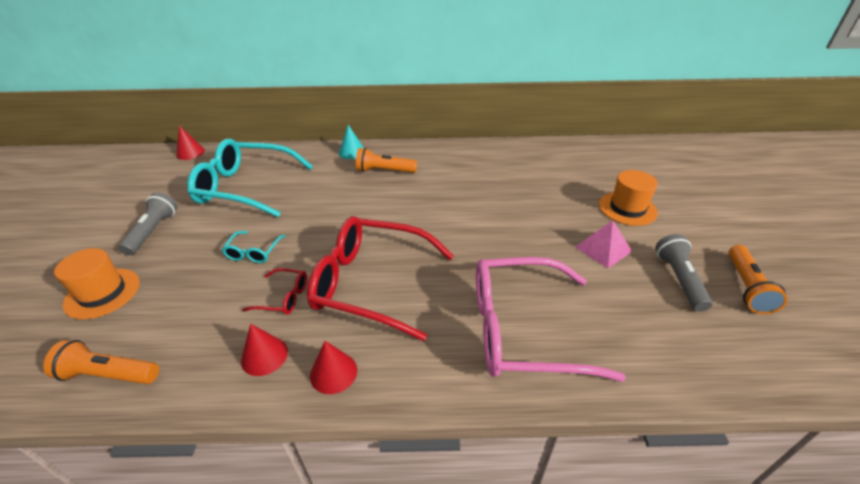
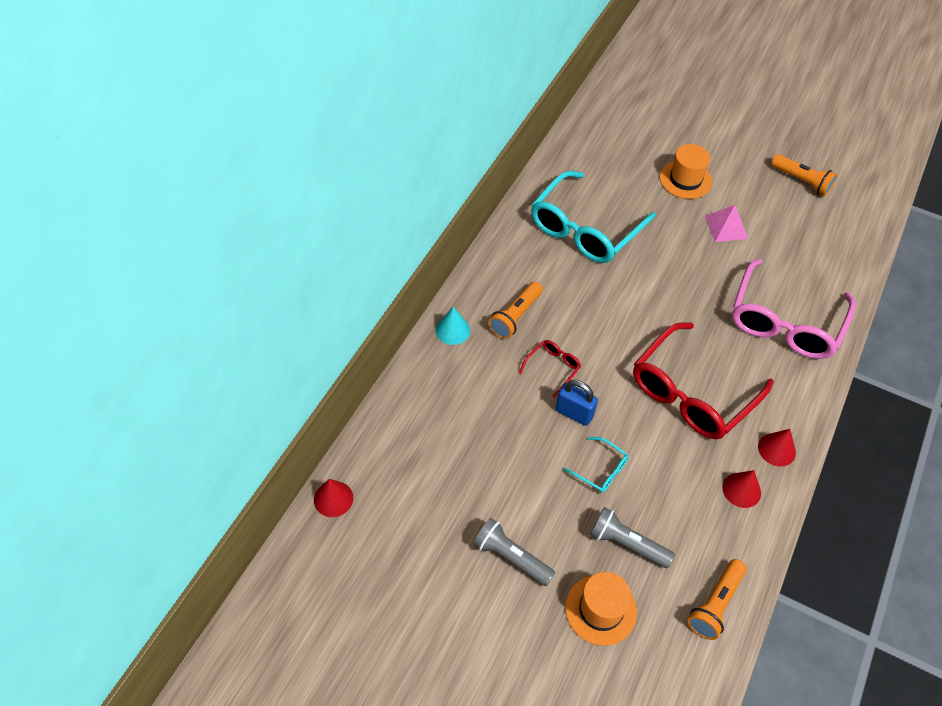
camera: 65 degrees left, 15 degrees up
(245, 187) = (468, 453): turquoise glasses -> turquoise glasses (584, 229)
(284, 297) = (679, 461): red glasses -> red glasses (553, 368)
(307, 222) = (574, 413): none -> blue padlock
(679, 279) = (778, 208): grey flashlight -> grey flashlight (627, 543)

